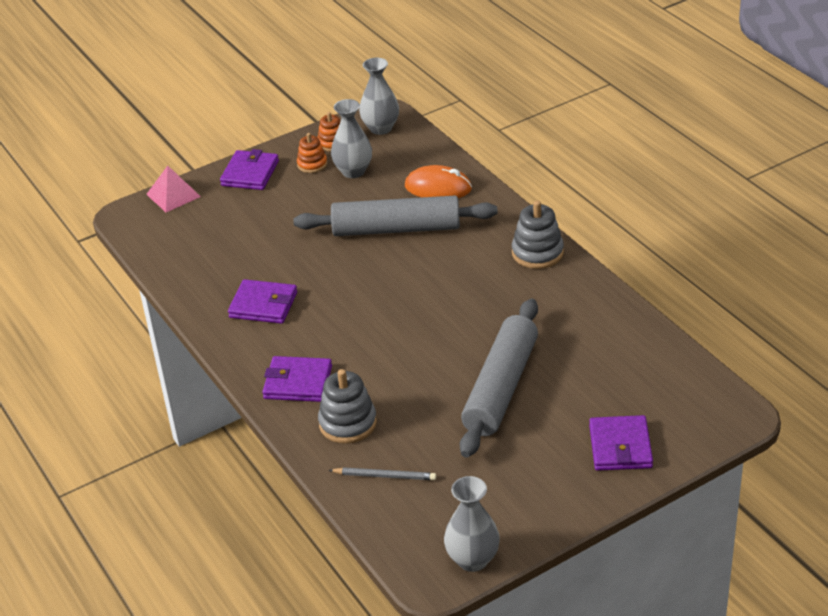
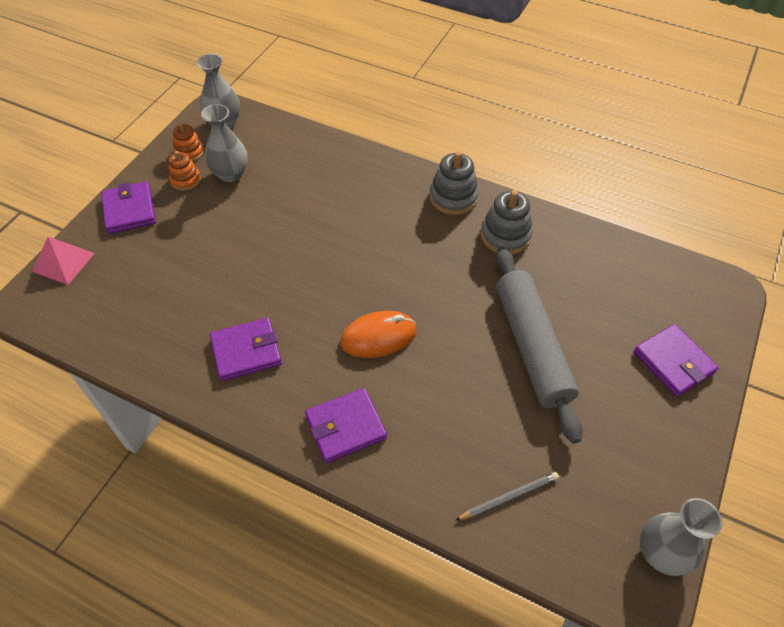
camera: 35 degrees left, 15 degrees up
(348, 423) = (428, 452): grey stacking toy -> grey stacking toy (505, 235)
(396, 229) = (314, 219): grey rolling pin -> none
(438, 188) = (320, 164): orange mouse -> orange mouse (378, 337)

